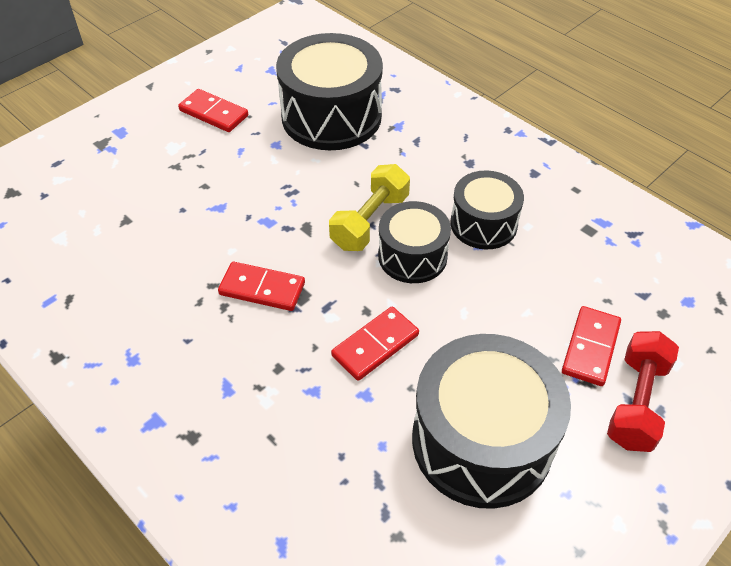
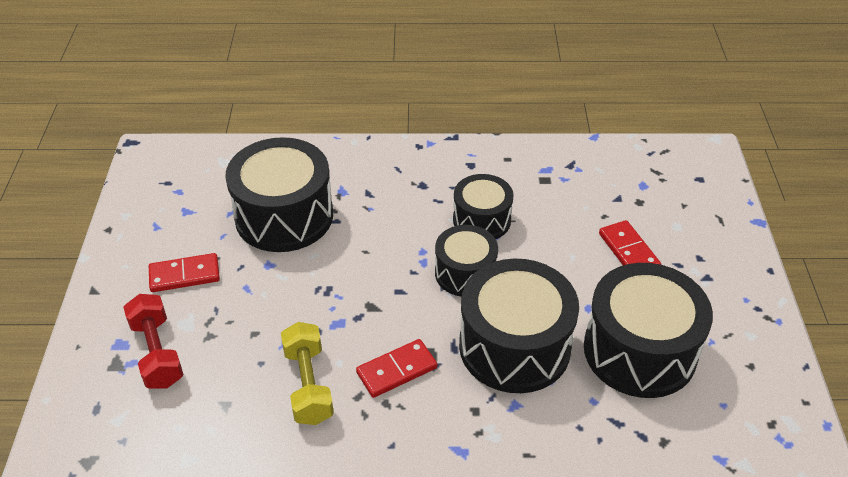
camera: 45 degrees left, 5 degrees down
(370, 221) = (409, 270): yellow dumbbell -> yellow dumbbell (308, 385)
(375, 345) = (514, 346): red domino -> black drum
(636, 402) = (684, 263): red dumbbell -> red dumbbell (157, 353)

